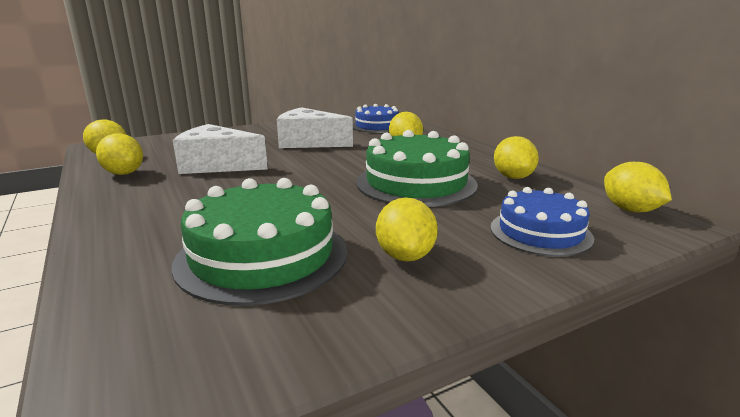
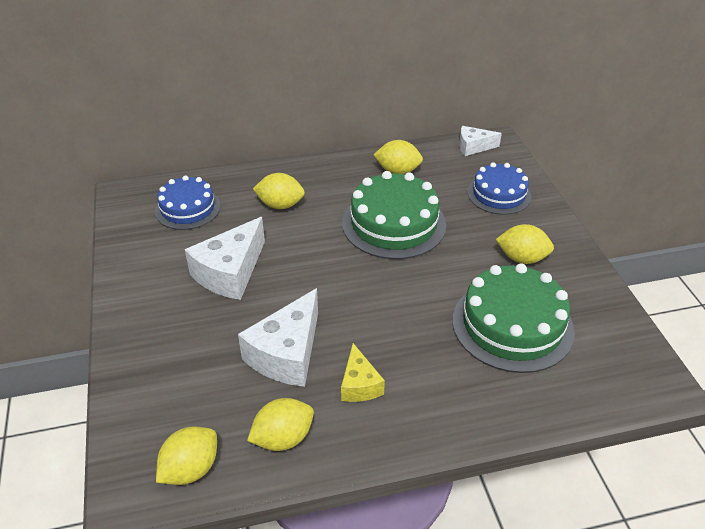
camera: 75 degrees left, 20 degrees up
(175, 190) = (359, 384): none -> yellow cheese
(630, 210) = (473, 147): yellow lemon -> white cheese

